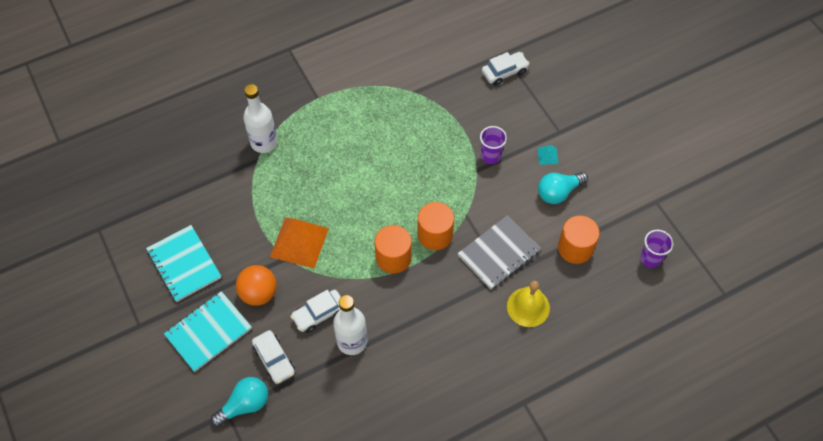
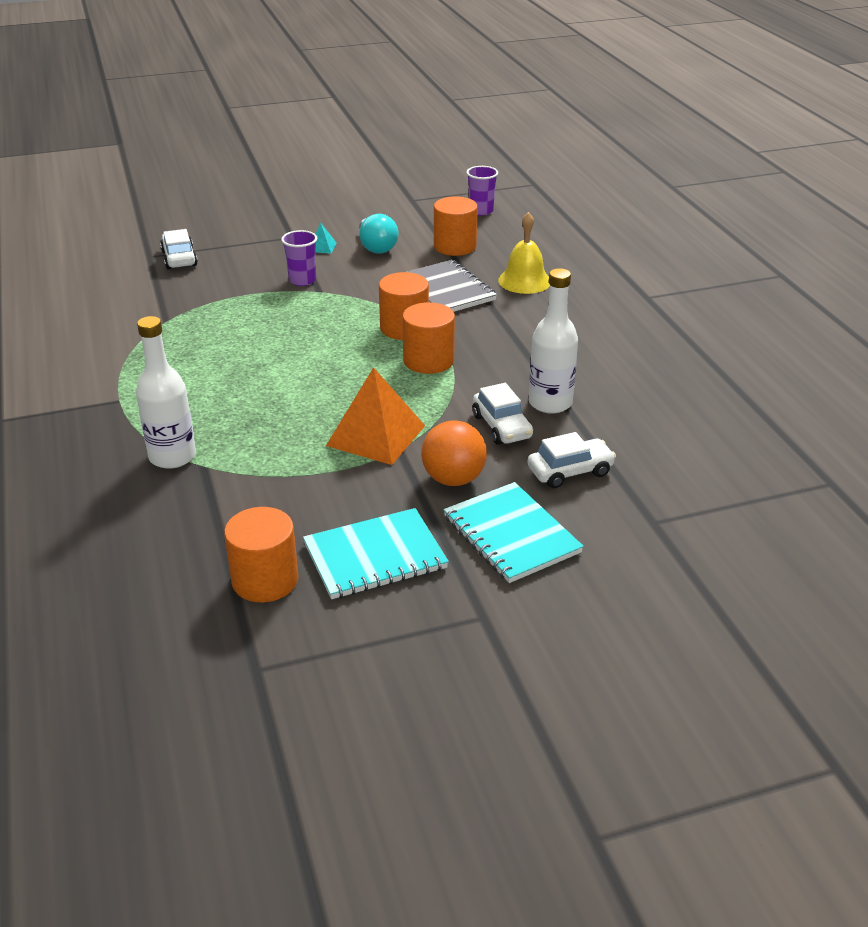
camera: 80 degrees left, 25 degrees down
(162, 216) = (265, 580): none -> orange cylinder
(245, 405) = (641, 504): turquoise light bulb -> none

